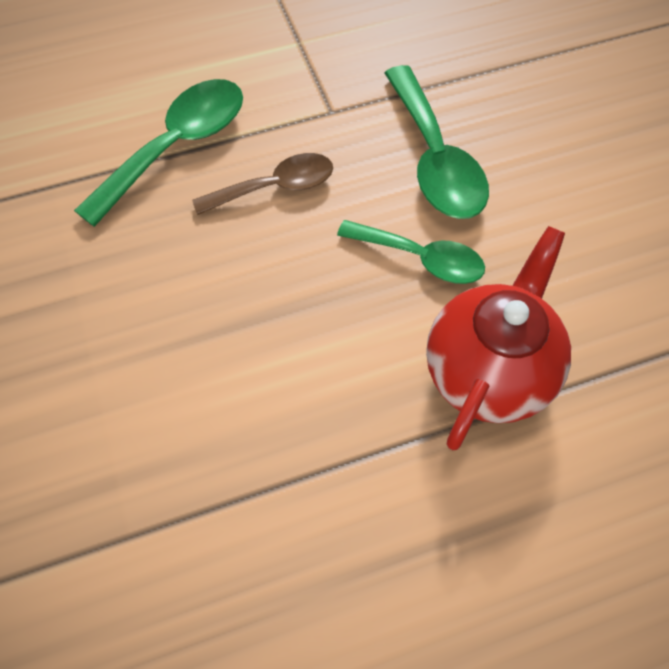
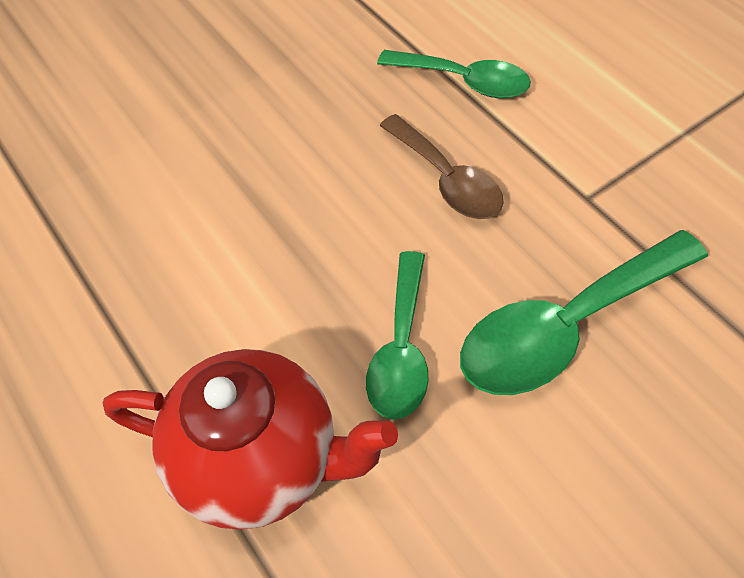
camera: 80 degrees right, 5 degrees down
(177, 147) = (464, 81): green spoon -> green spoon, size x0.67

